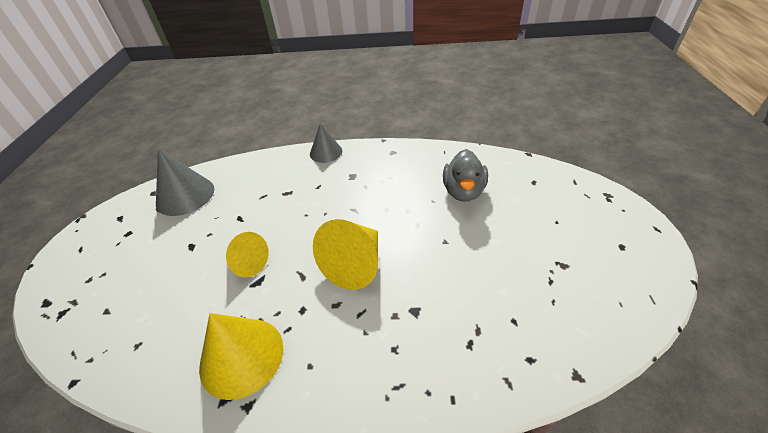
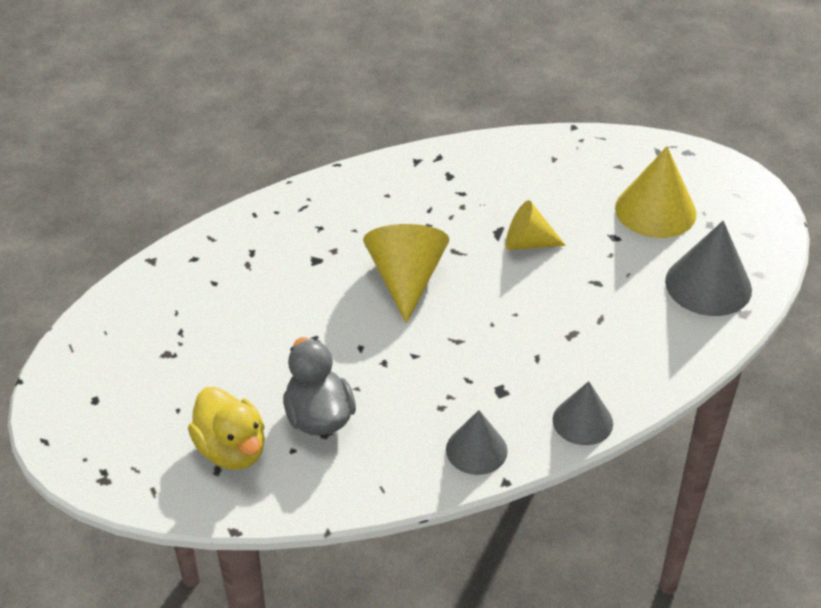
camera: 150 degrees right, 0 degrees up
(241, 356) = (452, 181): yellow cone -> yellow cone (655, 210)
(387, 154) = (476, 450): none -> grey cone
(523, 189) = (232, 450): none -> yellow duck

